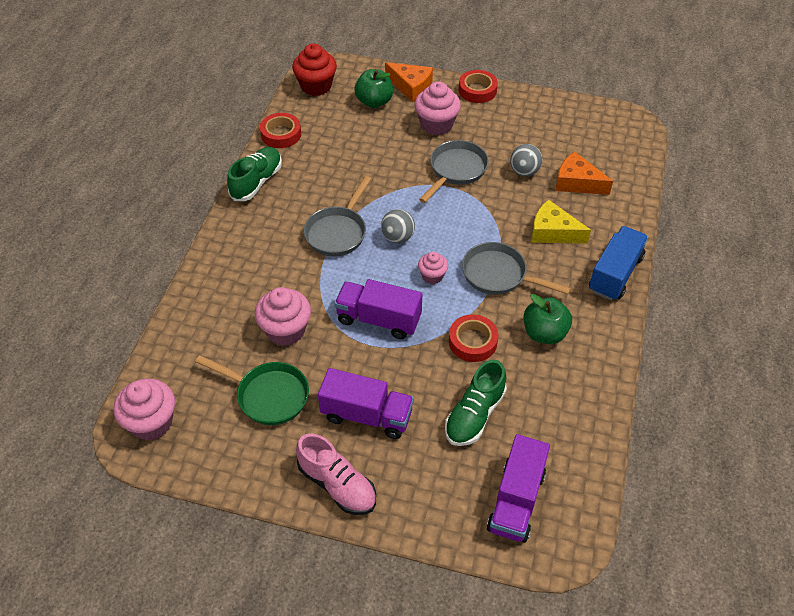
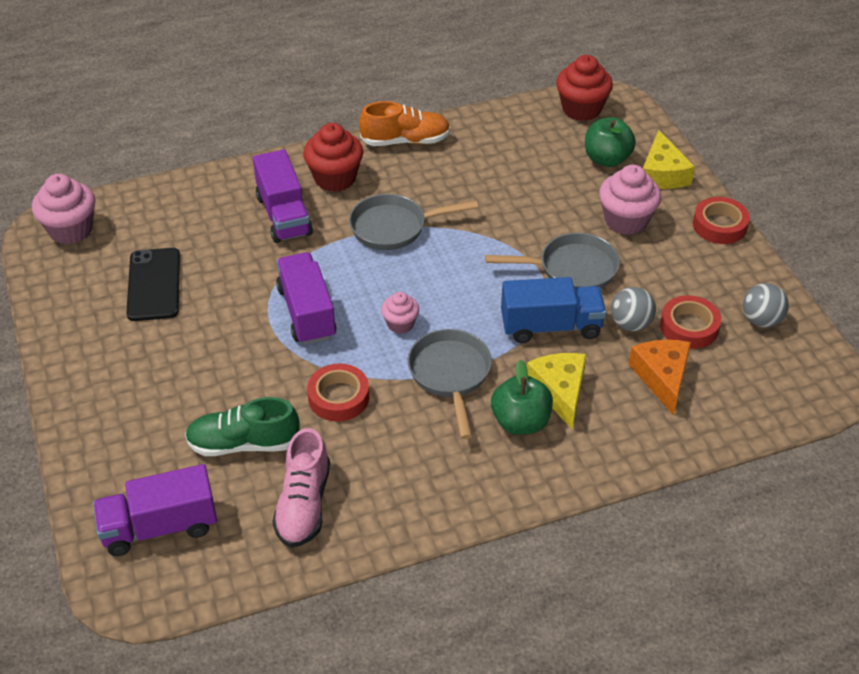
camera: 55 degrees right, 5 degrees down
(256, 237) = (335, 178): none -> red cupcake
(257, 182) = (405, 141): green shoe -> orange shoe
(268, 395) = (154, 285): green pan -> black phone
(281, 134) = (486, 122): red tape -> red tape (689, 327)
(285, 330) = (238, 256): pink cupcake -> none
(337, 485) = (87, 382): pink shoe -> pink shoe (303, 504)
(366, 415) = (182, 363): purple truck -> purple truck (284, 215)
(397, 237) = (429, 272): grey ball -> grey ball (761, 320)
(411, 87) = (662, 173): orange cheese -> yellow cheese
(544, 333) = (401, 451): green apple -> green apple (520, 422)
(615, 274) = (547, 476): blue truck -> blue truck (551, 326)

